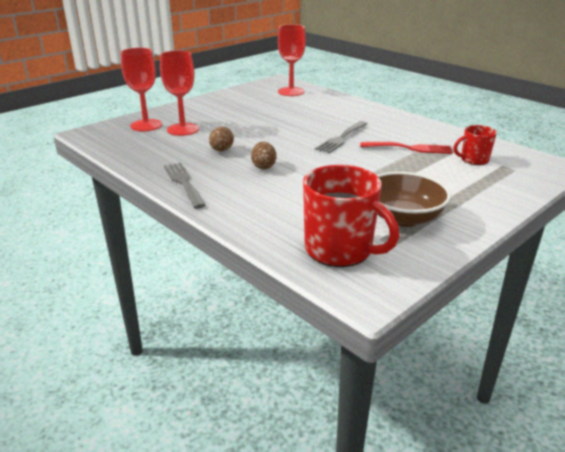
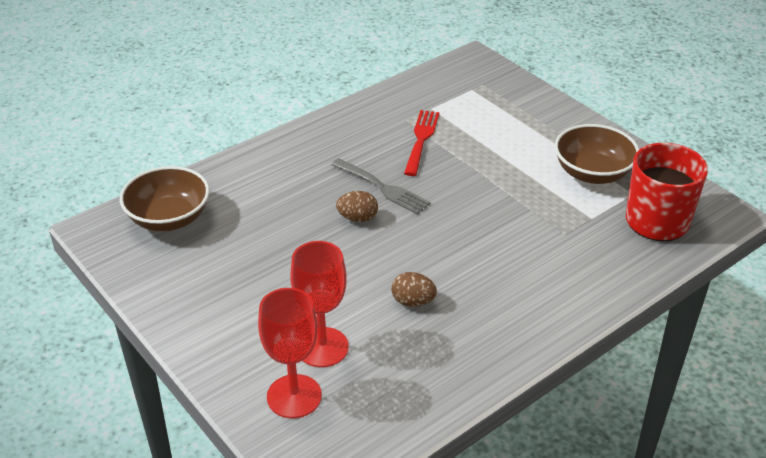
camera: 85 degrees left, 10 degrees up
(183, 183) = (518, 337): grey fork -> none
(263, 166) = (469, 262): brown egg -> brown egg (357, 218)
(291, 92) = (169, 218): red goblet -> brown bowl
(473, 160) = (457, 103): red mug -> none

